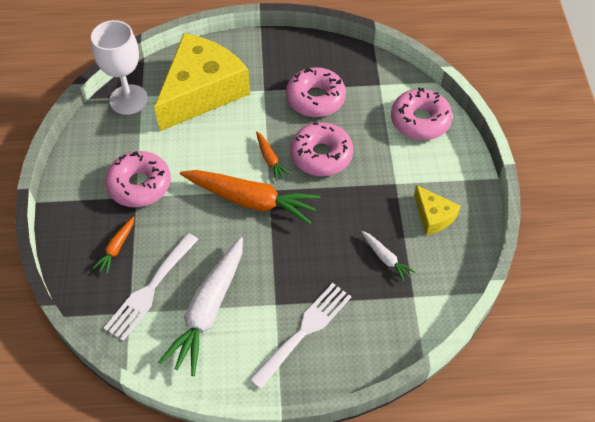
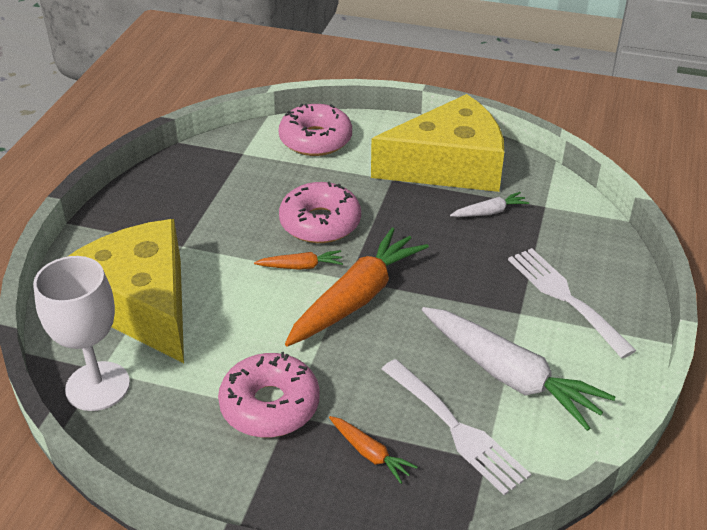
camera: 70 degrees left, 15 degrees down
(315, 99) = (229, 206): pink donut -> none
(433, 216) = (449, 165): yellow cheese -> yellow cheese, size x2.24

